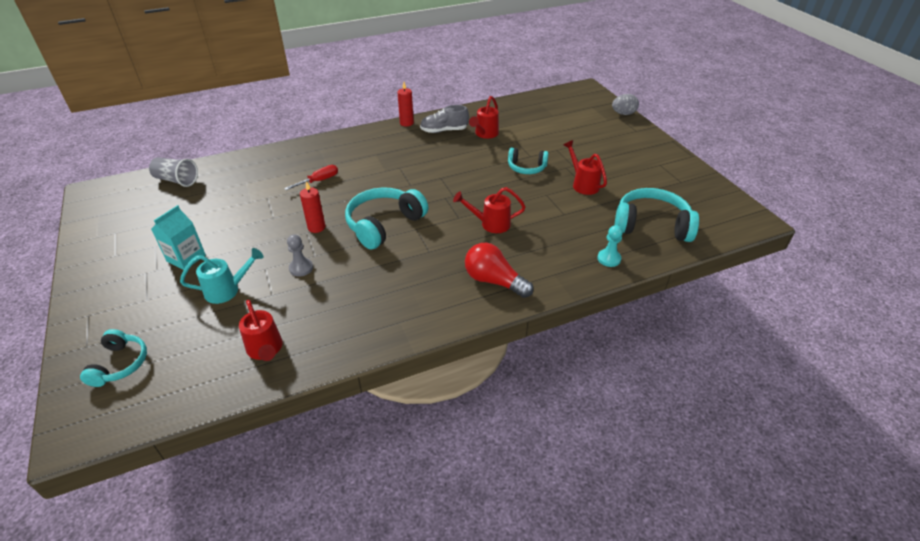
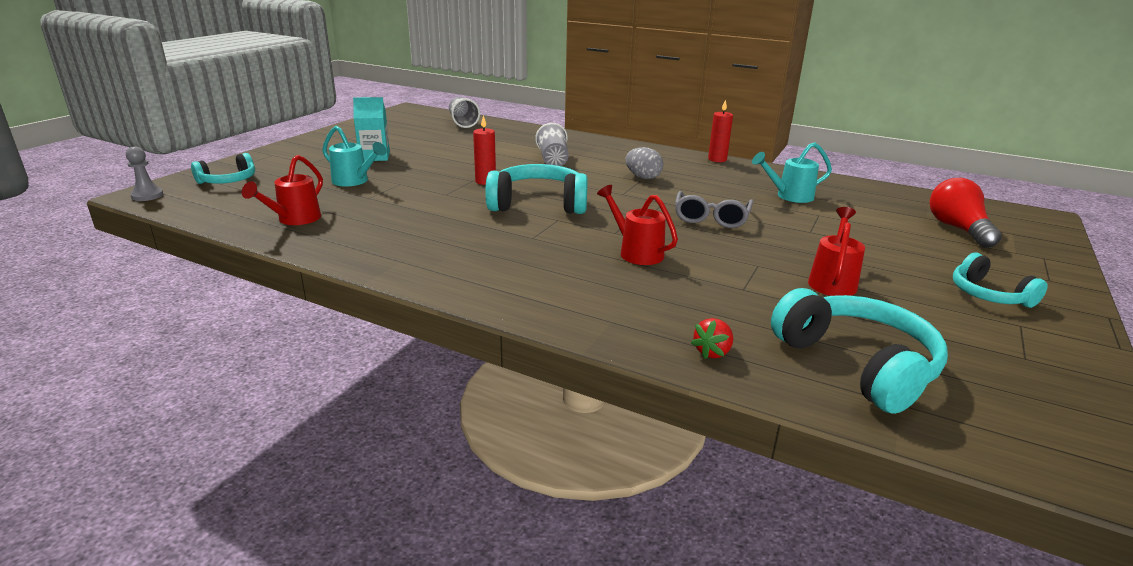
camera: 50 degrees right, 15 degrees down
(301, 268) = (420, 195): grey pawn -> grey pawn (147, 196)
(319, 181) = (553, 160): red screwdriver -> grey cup
(444, 131) = (746, 177): grey shoe -> none
(480, 175) = (711, 218): none -> grey glasses
(485, 134) = (789, 196): red watering can -> turquoise watering can
(494, 281) = (538, 287): red light bulb -> red light bulb (958, 229)
(526, 168) = (783, 237): turquoise headphones -> turquoise headphones (988, 295)
(609, 259) = (712, 352): turquoise pawn -> red strawberry
(623, 114) = (1061, 258): grey egg -> grey egg (643, 177)

